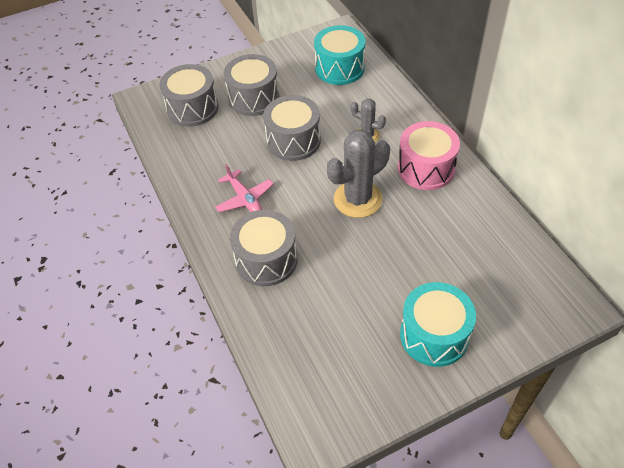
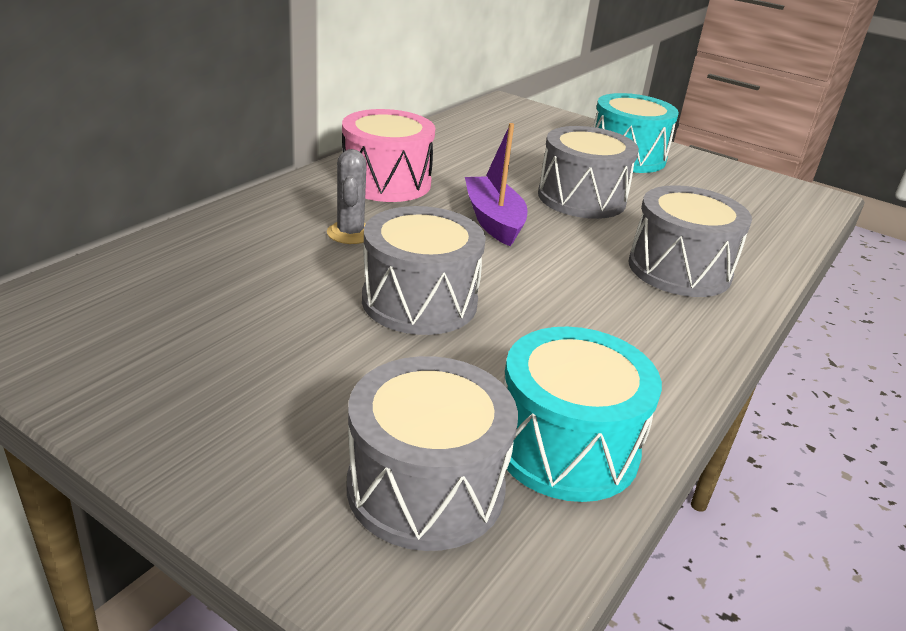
camera: 125 degrees left, 20 degrees down
(244, 198) = (602, 319): pink plane -> none
(253, 98) = (322, 389): grey drum -> grey drum (581, 198)
(339, 68) = (155, 293): turquoise drum -> turquoise drum (566, 447)
(357, 199) = (493, 221): grey cactus -> purple boat

